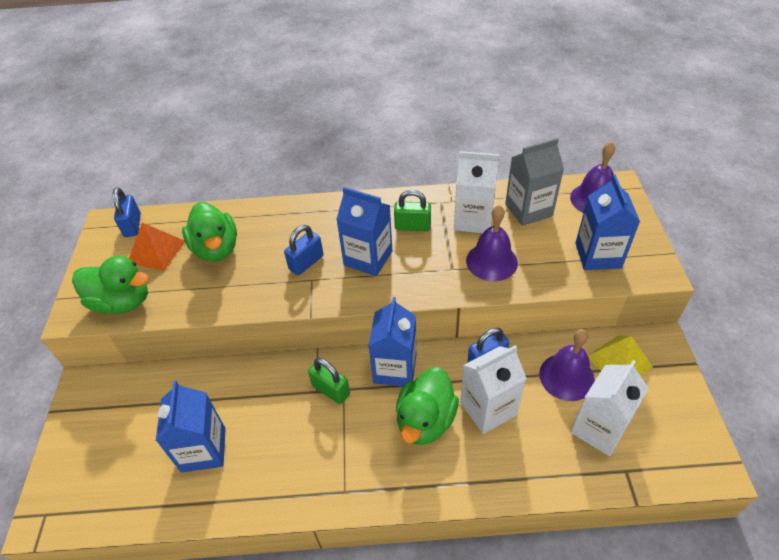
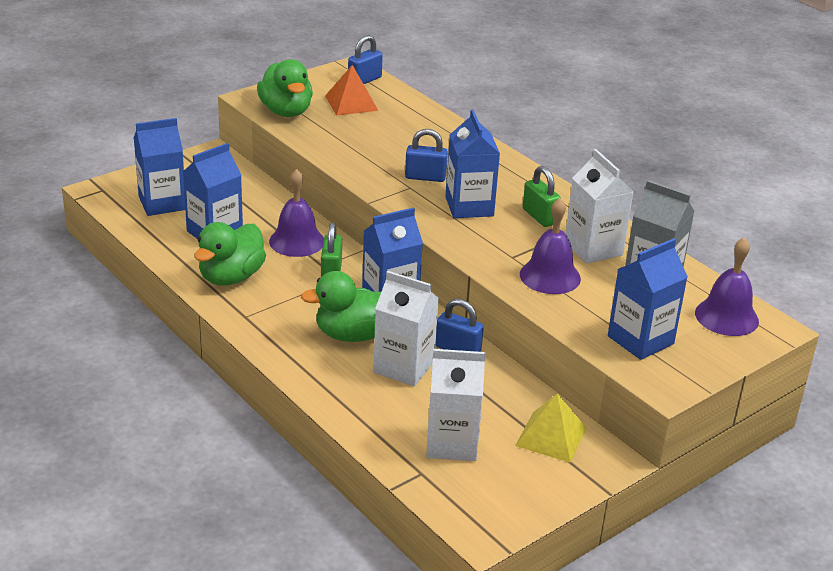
camera: 50 degrees right, 15 degrees down
(118, 470) = (162, 203): none -> blue carton
(216, 249) = (387, 128): green duck -> green duck (231, 277)
(566, 376) = (493, 406): purple bell -> purple bell (297, 241)

